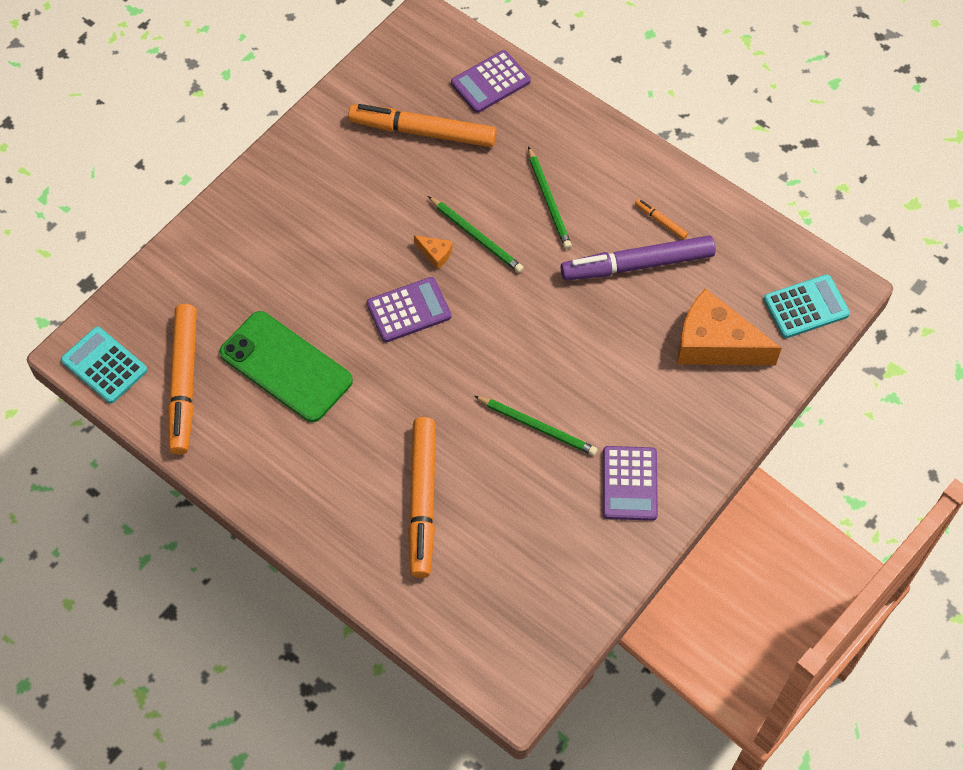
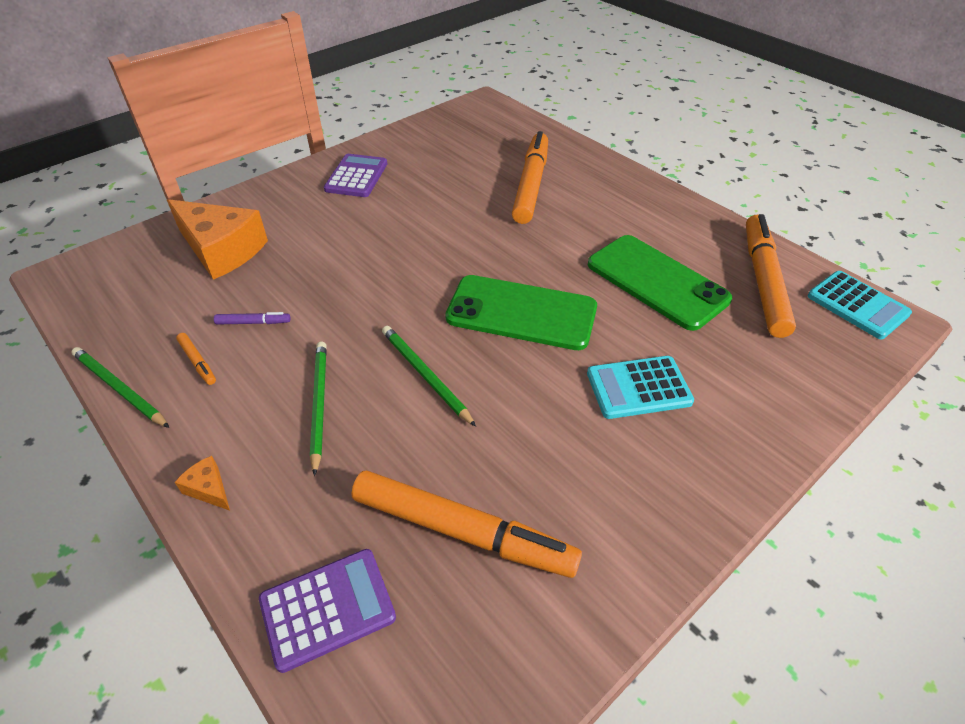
camera: 170 degrees left, 15 degrees down
(409, 310) = (521, 313): purple calculator -> green phone
(435, 254) = (480, 363): orange cheese -> orange cheese (209, 489)
(537, 427) = (418, 215): green pencil -> green pencil (119, 389)
(637, 265) = (253, 322): purple marker -> purple marker, size x0.41
(806, 307) = (111, 266): turquoise calculator -> turquoise calculator (638, 388)

